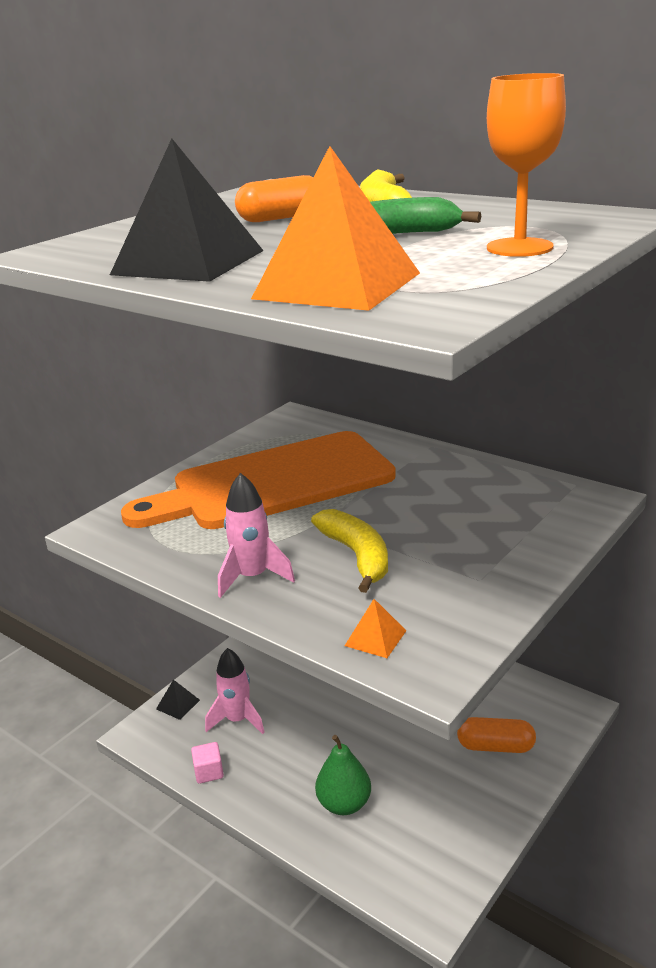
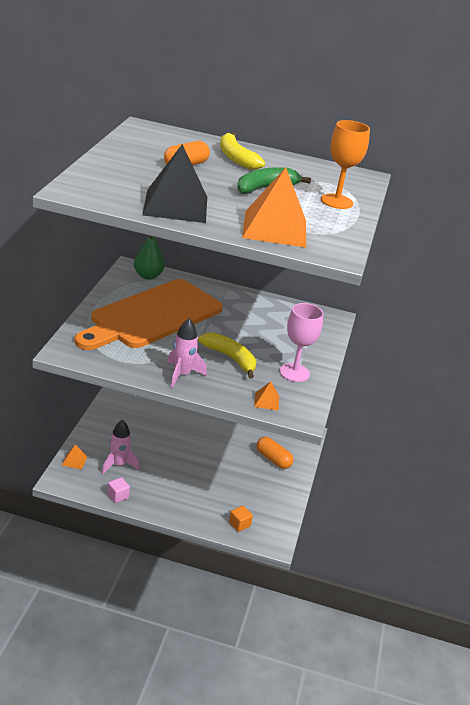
camera: 30 degrees left, 5 degrees up
(178, 704) = (74, 460): black pyramid -> orange pyramid
(344, 804) = (205, 500): green pear -> green pear (148, 276)
(383, 861) = (239, 524): none -> orange cube
(463, 590) = (294, 373): none -> pink goblet
(495, 746) = (273, 459): orange capsule -> orange capsule turned 60 degrees clockwise

